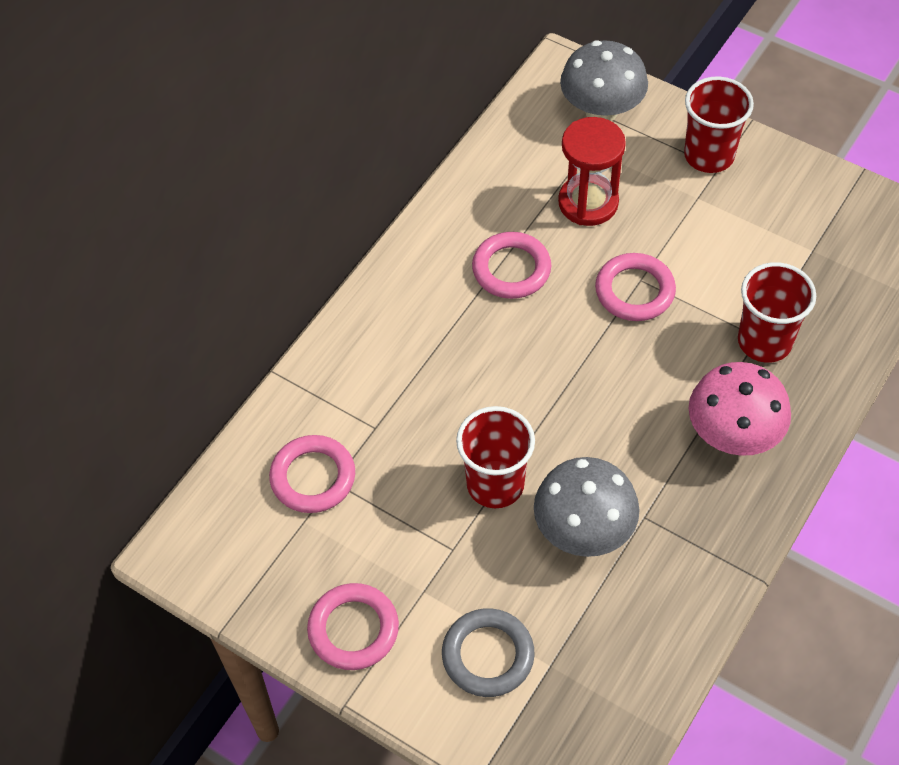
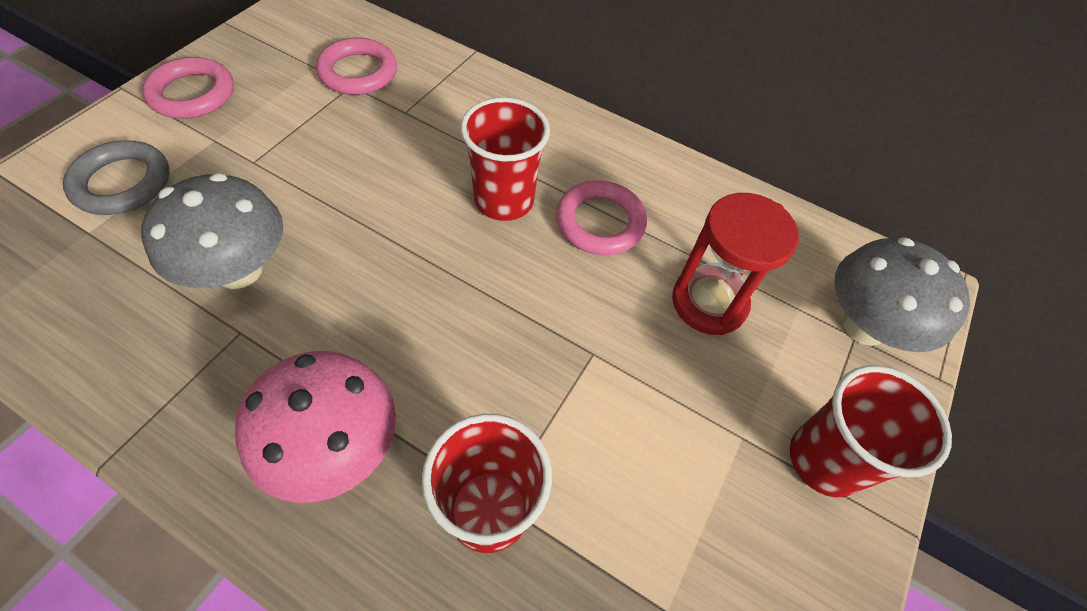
camera: 80 degrees right, 0 degrees up
(495, 484) = (319, 197): red cup -> red cup (504, 200)
(634, 291) = (574, 345): pink ring -> none

